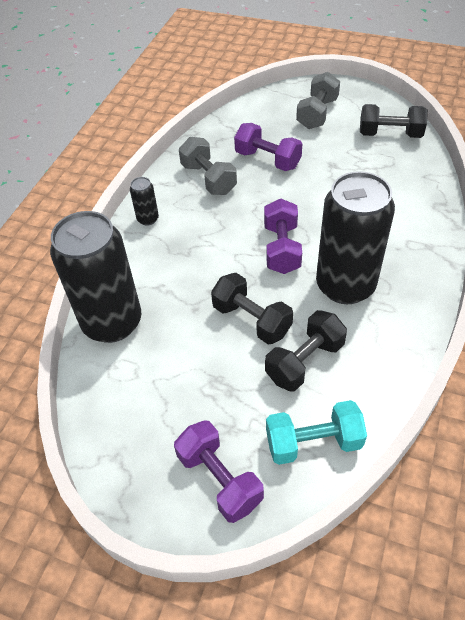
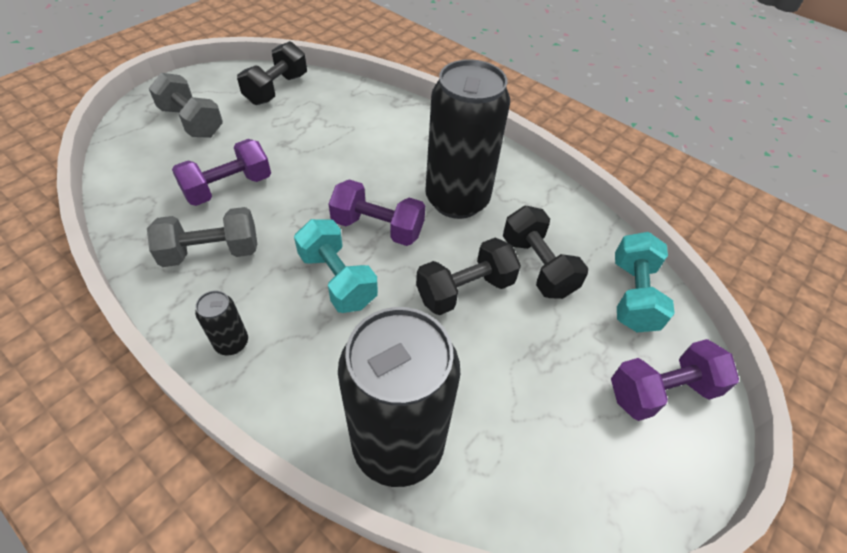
camera: 75 degrees left, 0 degrees up
(221, 246) = (337, 279): none -> turquoise dumbbell

